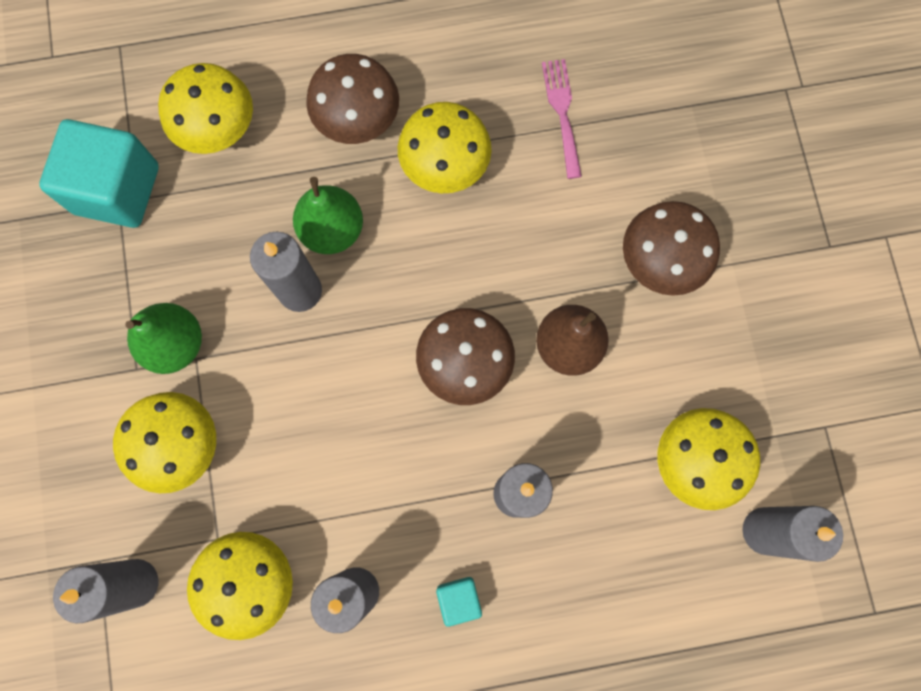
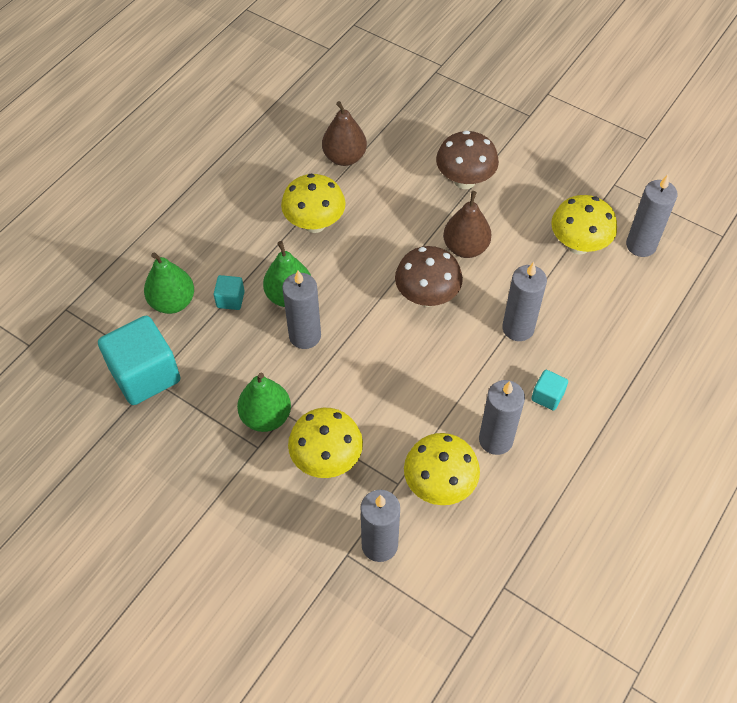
camera: 45 degrees left, 20 degrees down
(219, 130) = (172, 302): yellow mushroom -> green pear
(274, 180) = (230, 299): none -> turquoise cube
(358, 121) = (245, 239): brown mushroom -> none
(562, 113) = (344, 157): pink fork -> brown pear

